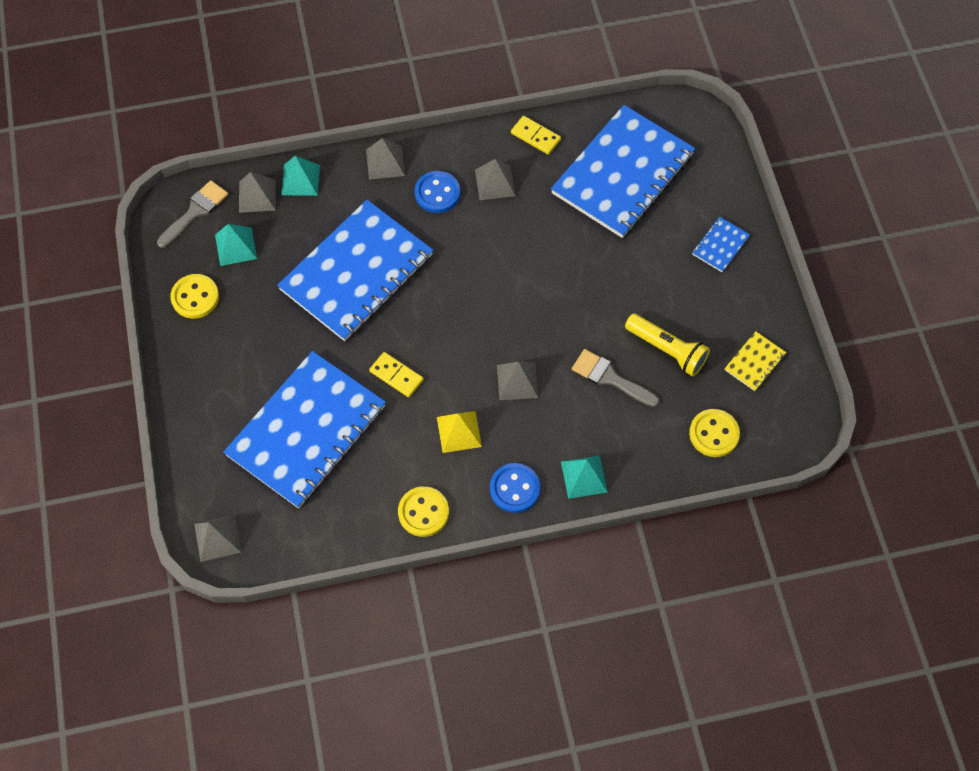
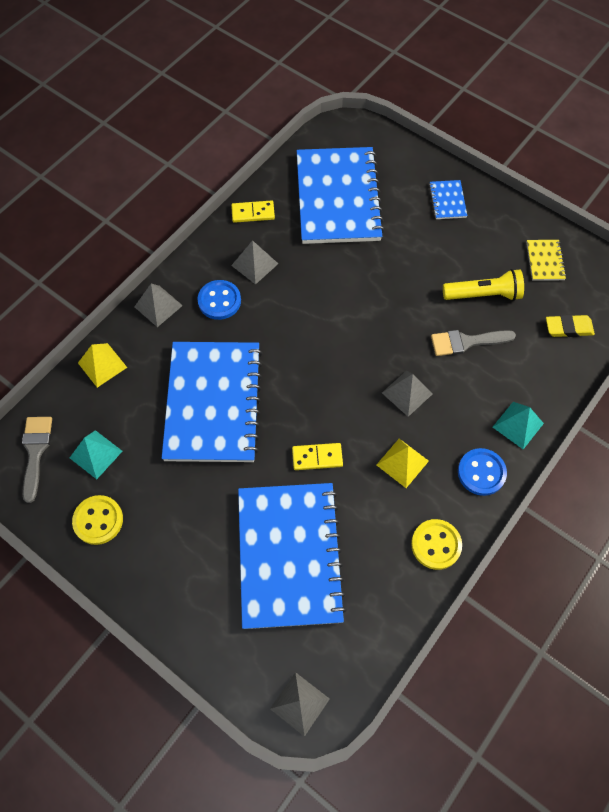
camera: 40 degrees left, 0 degrees up
(257, 196) = (77, 402): grey pyramid -> none
(300, 180) = (102, 365): turquoise pyramid -> yellow pyramid
(714, 434) = (568, 328): yellow button -> yellow eraser

